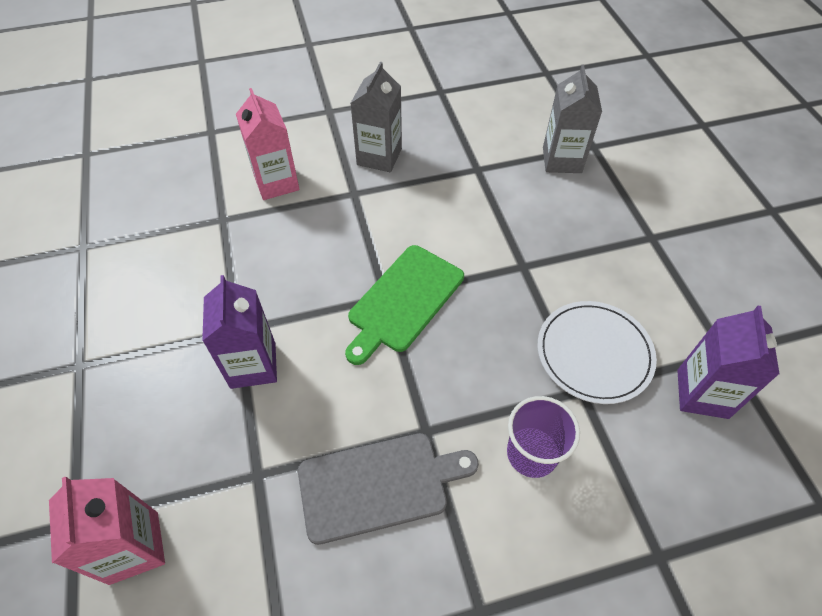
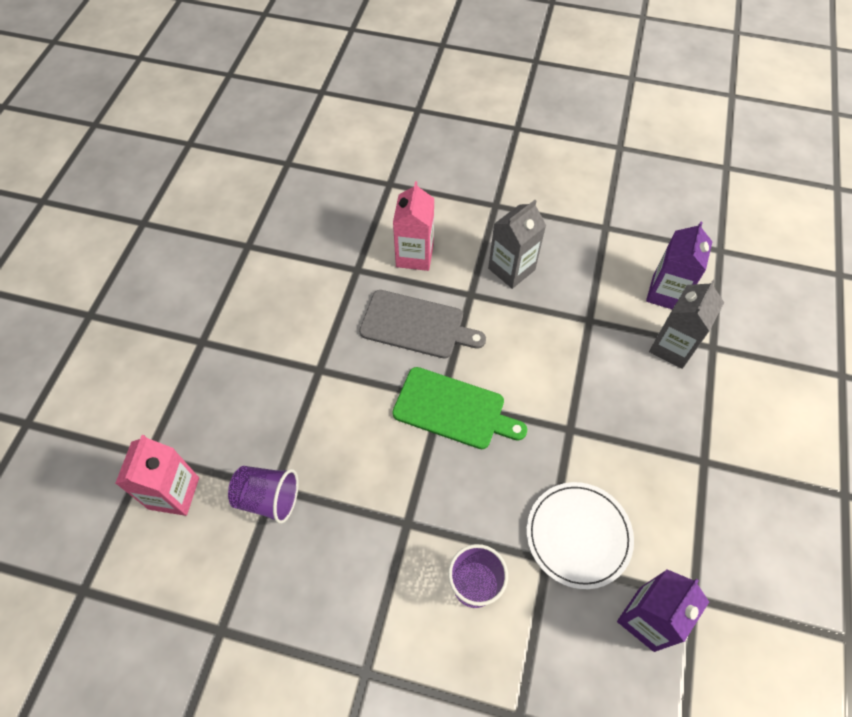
camera: 30 degrees right, 5 degrees up
(253, 365) = (314, 403): purple carton -> purple carton (666, 293)
(257, 489) = (268, 498): none -> purple cup
(379, 485) = (350, 543): grey cutting board -> grey cutting board (416, 325)
(403, 301) = (453, 409): green cutting board -> green cutting board turned 135 degrees counterclockwise

